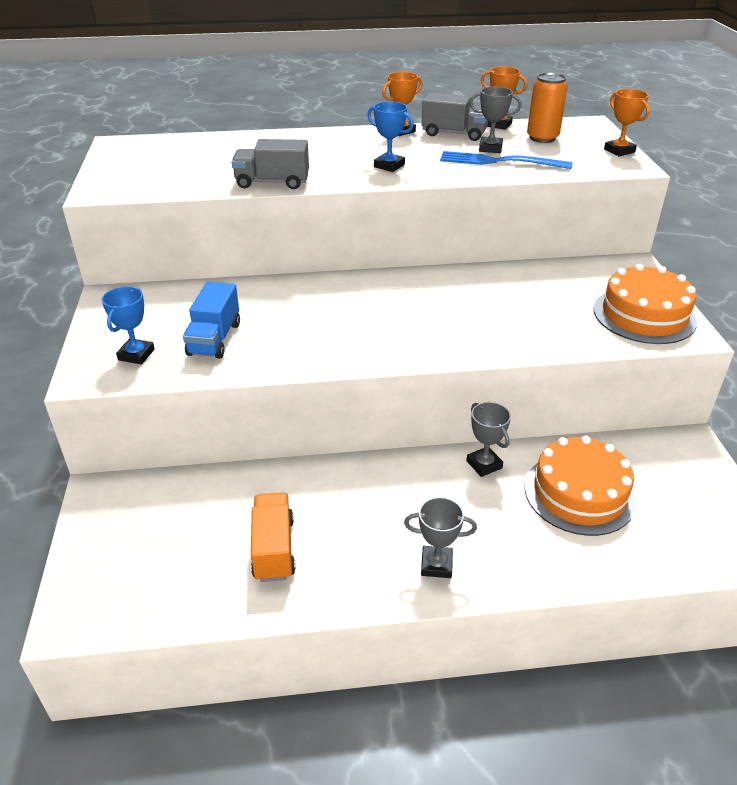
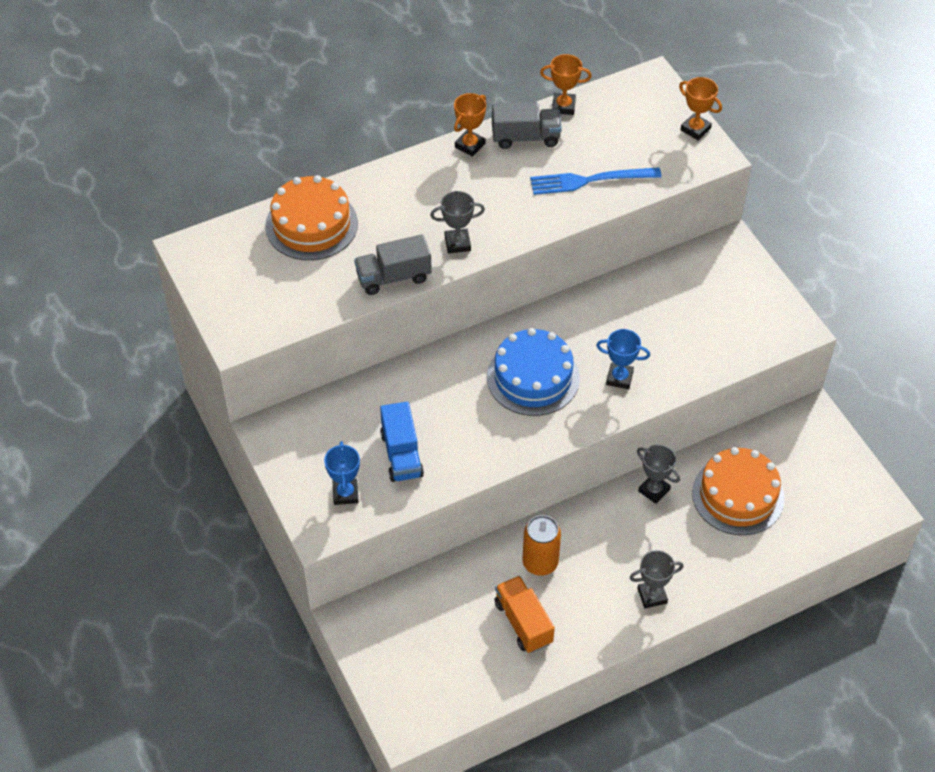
camera: 20 degrees left, 15 degrees up
(384, 313) = (533, 377): none -> blue cake
(389, 166) = (489, 217): blue trophy -> blue trophy (619, 378)
(490, 148) = (572, 157): grey trophy -> grey trophy (457, 243)
(542, 138) = (615, 123): orange can -> orange can (540, 562)
(644, 315) = (756, 315): orange cake -> orange cake (311, 224)

